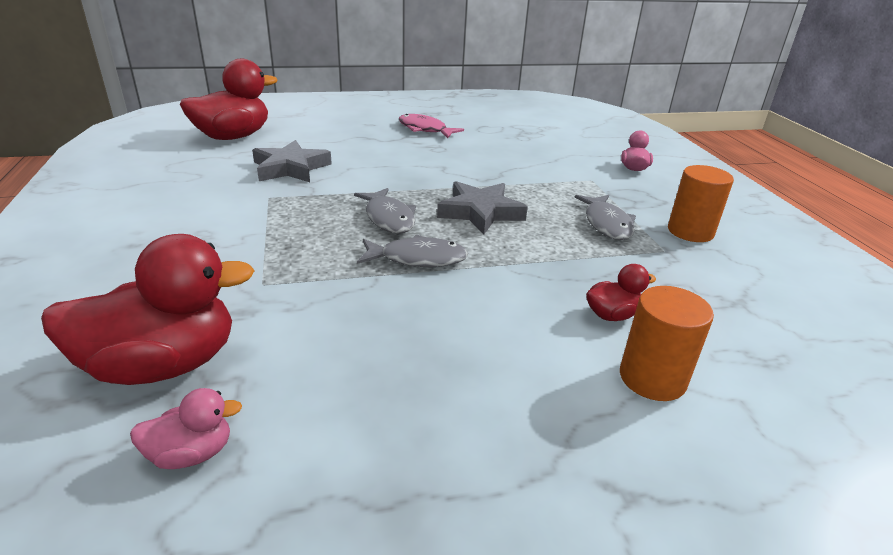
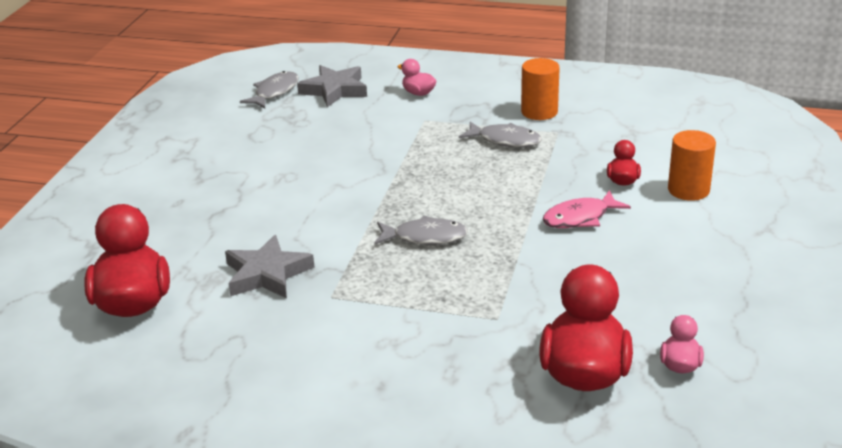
camera: 60 degrees left, 0 degrees up
(417, 259) = (504, 238): grey fish -> grey fish (274, 92)
(425, 129) = (229, 171): pink fish -> pink fish (580, 218)
(480, 212) = (446, 190): grey star -> grey star (334, 90)

